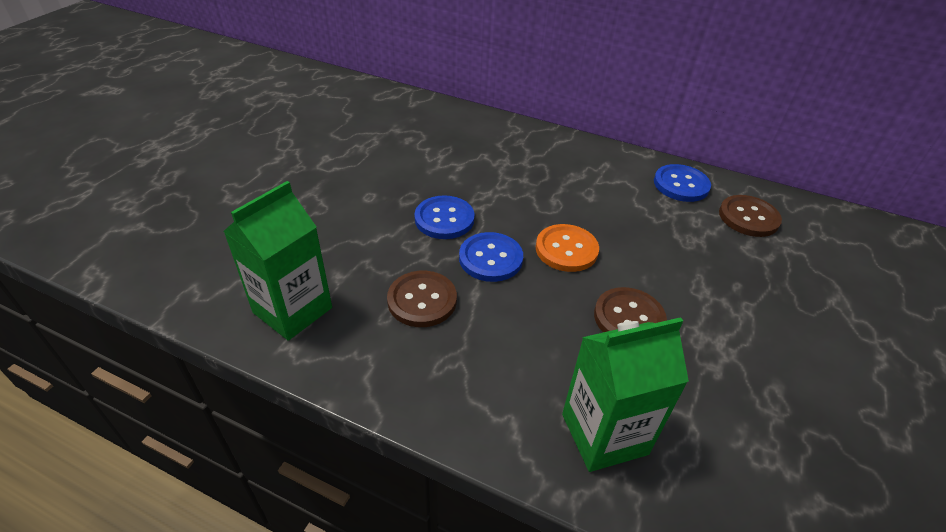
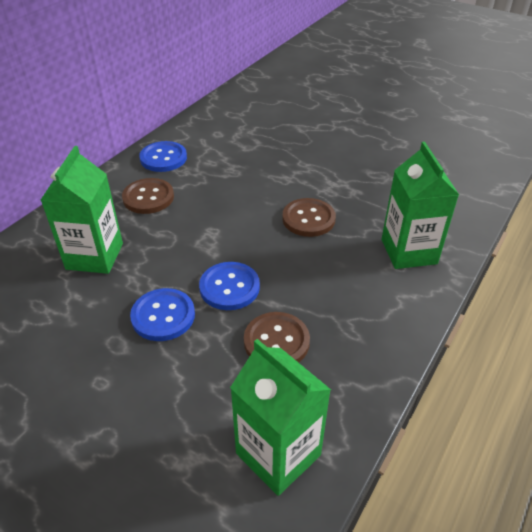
camera: 80 degrees left, 0 degrees up
(509, 167) = (94, 256): none -> green carton
(566, 249) = (228, 237): orange button -> none
(748, 217) = (213, 138): brown button -> brown button (148, 197)

